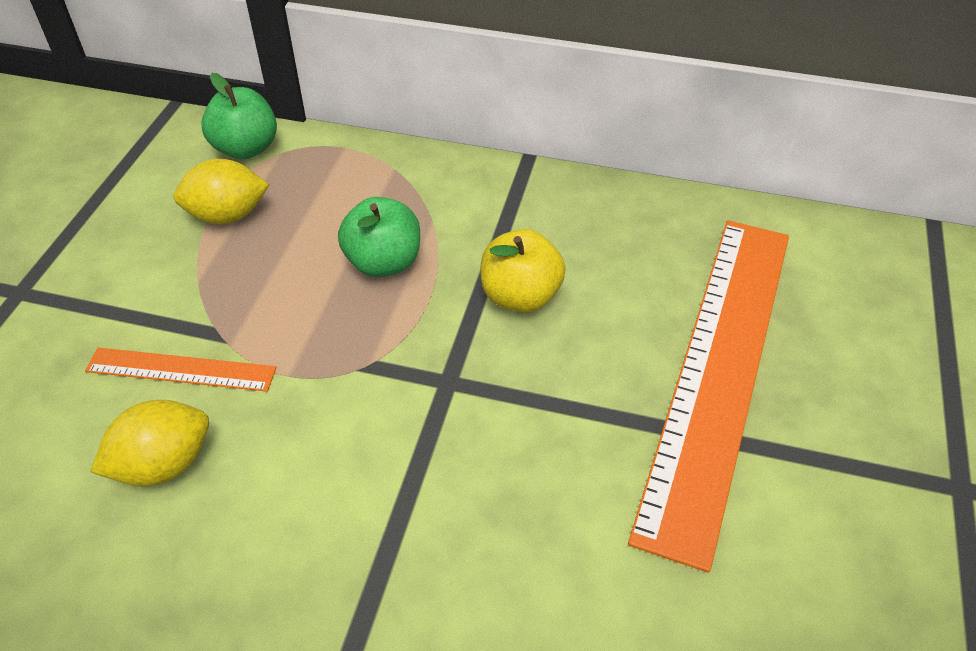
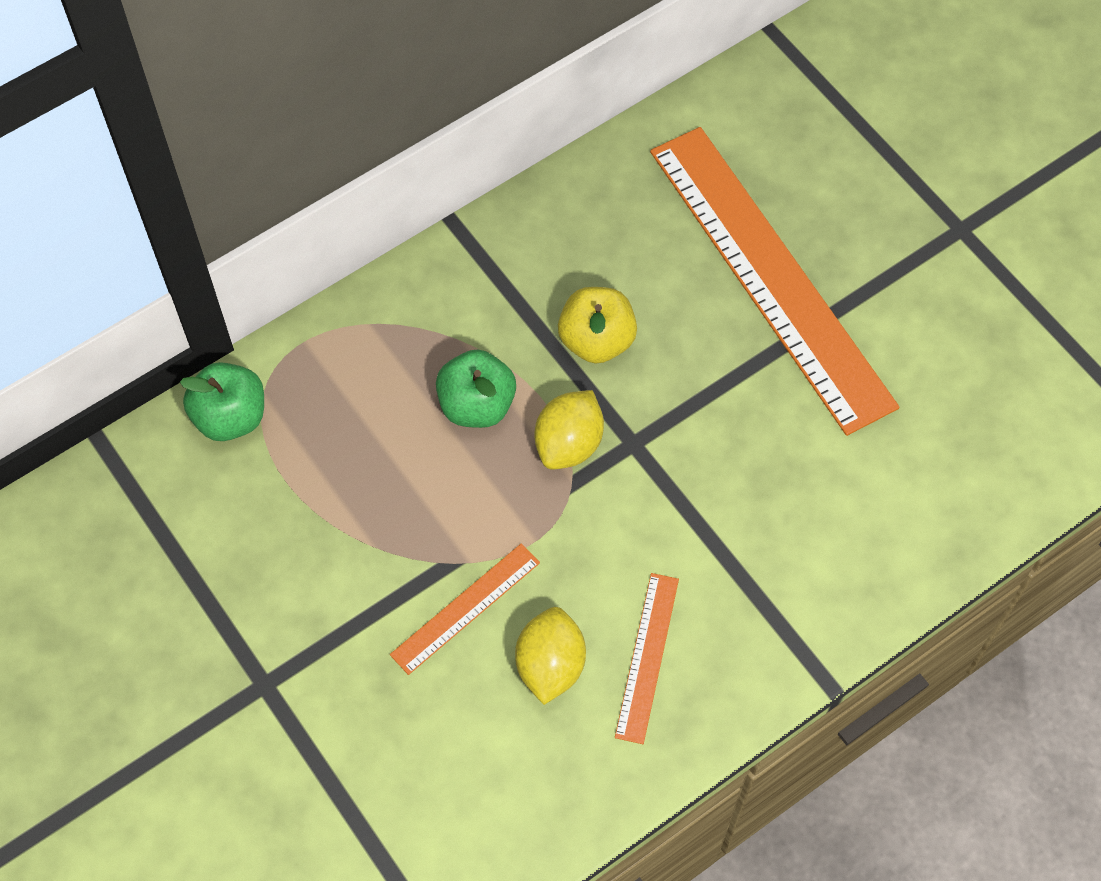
camera: 50 degrees left, 15 degrees up
(227, 215) = (312, 482): yellow lemon -> yellow lemon (569, 444)
(228, 536) = (646, 657): none -> orange ruler

